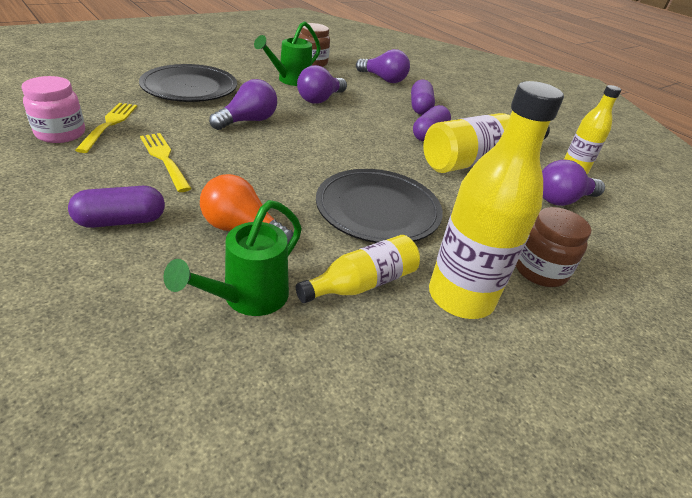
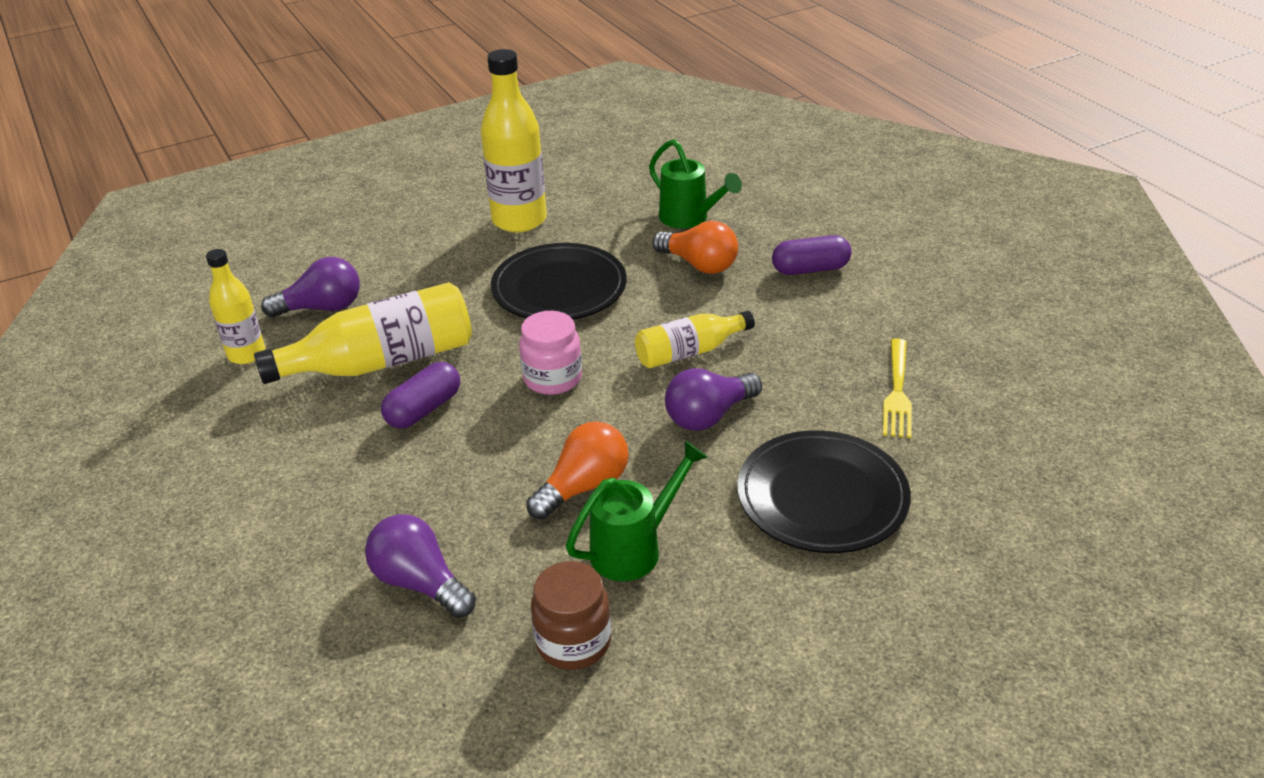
camera: 165 degrees left, 0 degrees up
(61, 134) = (944, 371): pink jar -> pink jar (552, 378)
(165, 159) = (800, 339): yellow fork -> none
(248, 298) = (689, 218): green watering can -> green watering can turned 90 degrees clockwise
(320, 99) = (584, 486): purple light bulb -> orange light bulb
(362, 283) = (597, 228): yellow bottle -> yellow bottle (689, 352)
(420, 107) = (395, 481): purple capsule -> none
(539, 270) = (430, 239): brown jar -> none

